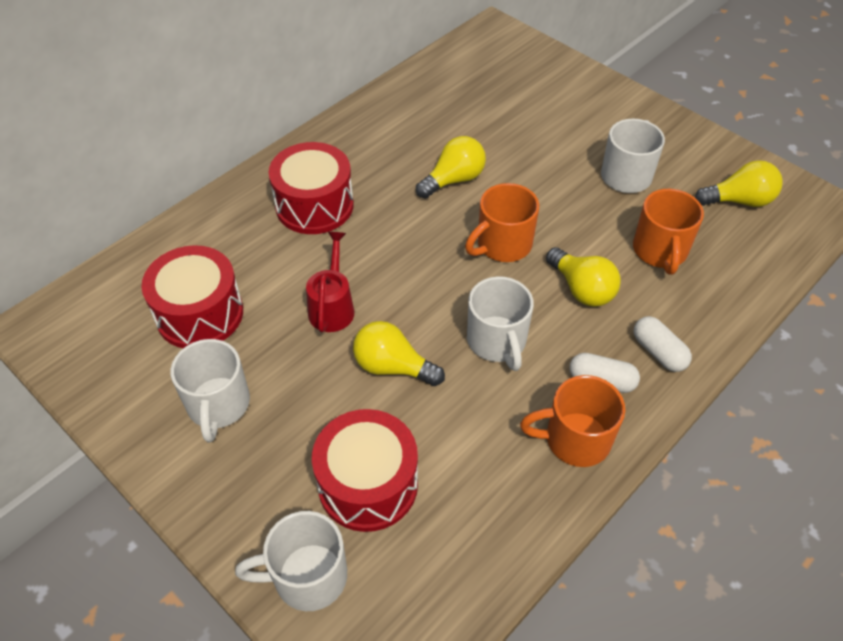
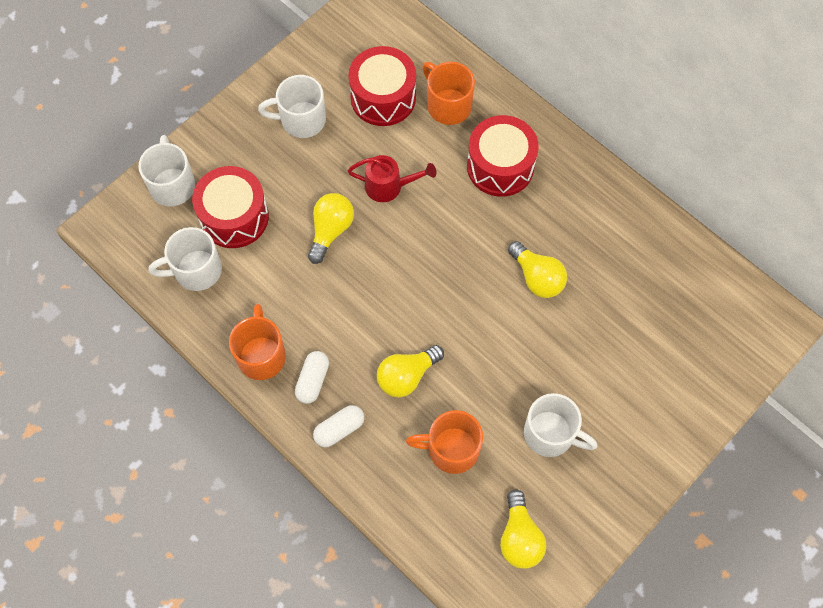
camera: 90 degrees right, 15 degrees up
(497, 341) = (353, 305): white mug -> white mug (196, 270)
(502, 245) = (457, 315): orange mug -> orange mug (448, 105)

